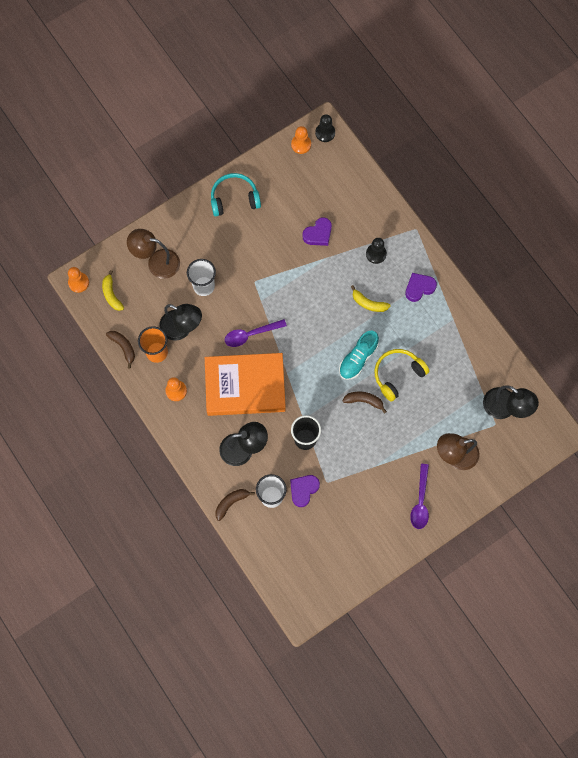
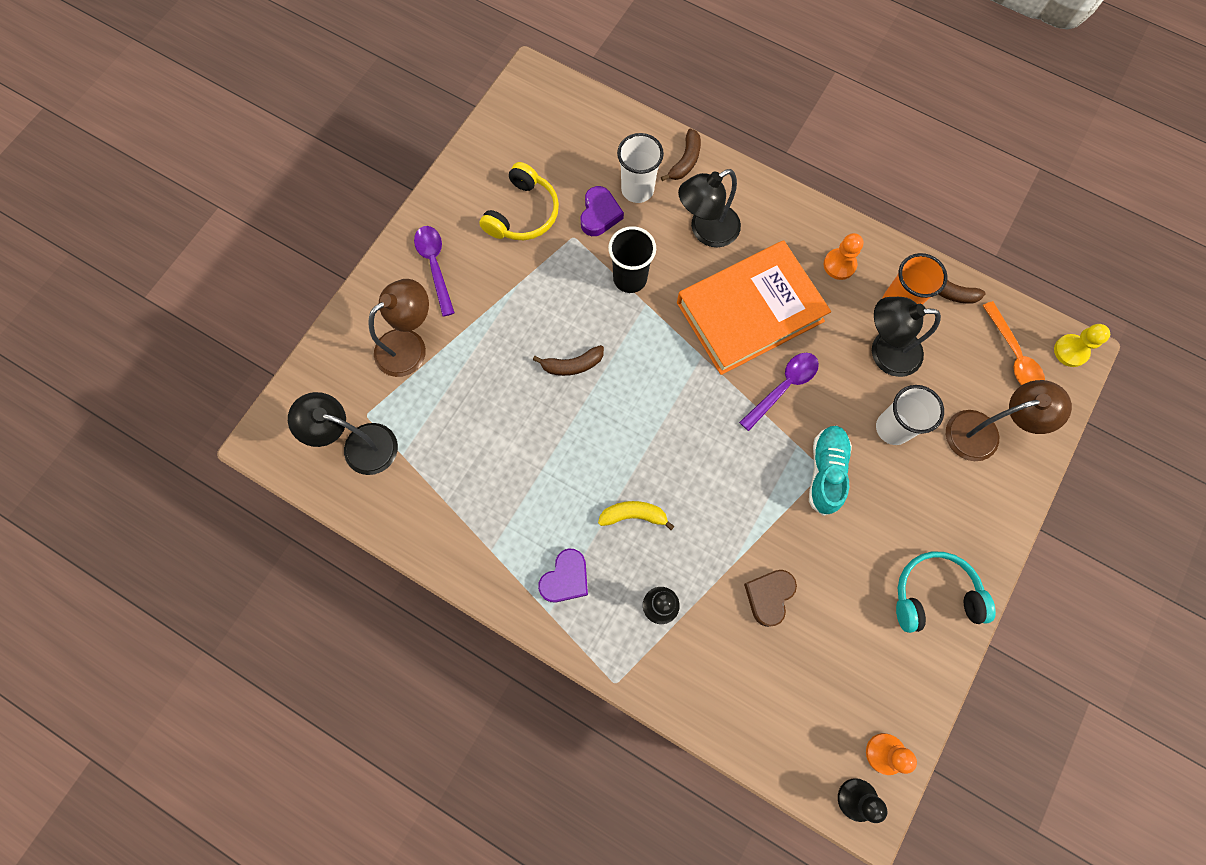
camera: 155 degrees right, 0 degrees up
(78, 282) = (1070, 351): orange pawn -> yellow pawn
(111, 294) = (1013, 355): yellow banana -> orange spoon
(234, 198) = (934, 595): turquoise headphones -> turquoise headphones turned 150 degrees counterclockwise
(318, 234) = (769, 596): purple heart -> brown heart
(358, 359) = (609, 422): turquoise shoe -> turquoise shoe (826, 472)
(397, 375) = (540, 424): yellow headphones -> yellow headphones (523, 213)

